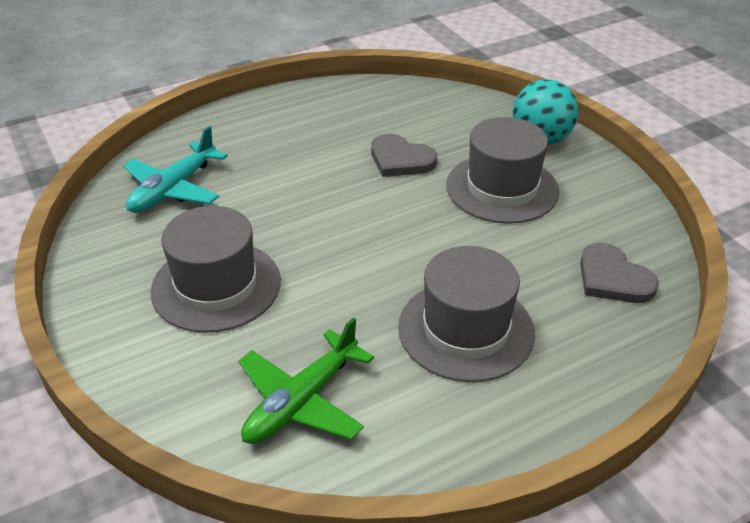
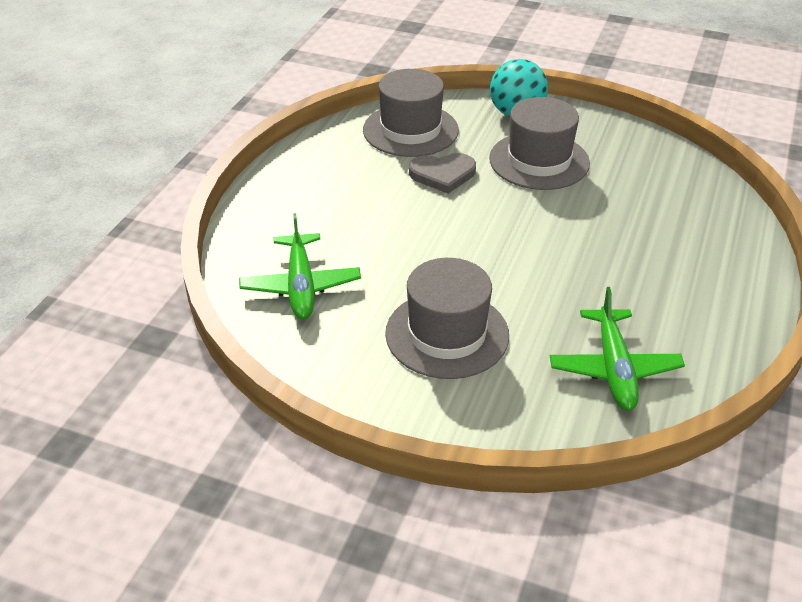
camera: 40 degrees left, 0 degrees up
(173, 189) = (301, 286): turquoise plane -> green plane
(466, 329) = (644, 265): grey hat -> grey hat (410, 130)
(613, 278) = (679, 185): grey heart -> none

